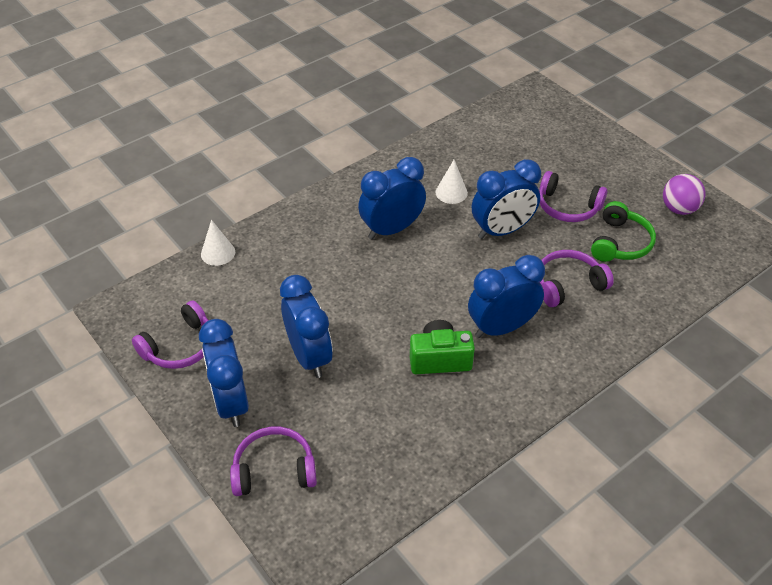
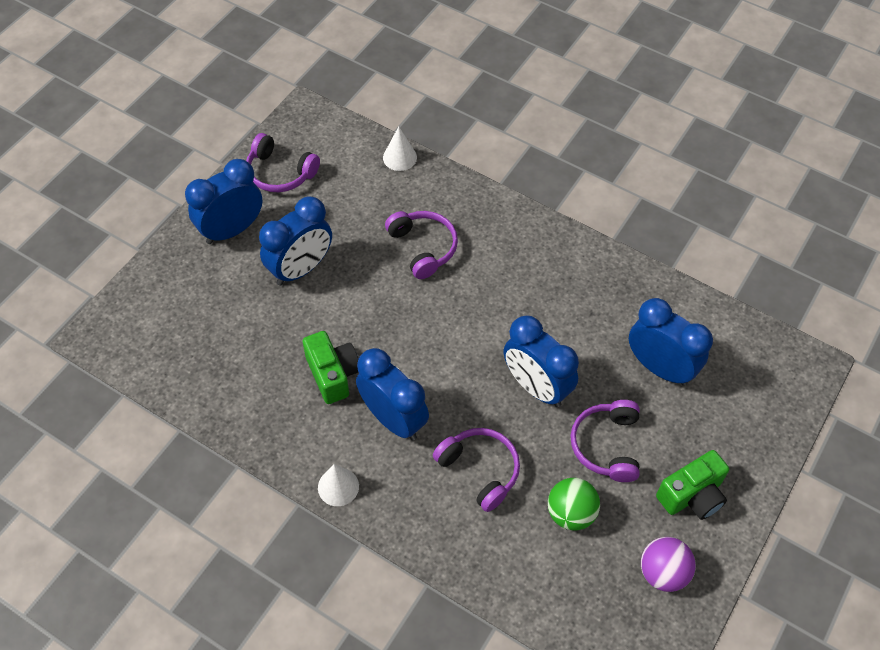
camera: 70 degrees right, 10 degrees up
(274, 469) = (173, 284): purple headphones -> purple headphones (423, 247)
(392, 229) = (492, 285): blue clock -> blue clock (660, 368)
(451, 192) = (574, 323): white cone -> white cone (338, 486)
(620, 243) = (570, 513): green headphones -> green ball
(621, 176) = (692, 495): none -> green camera

